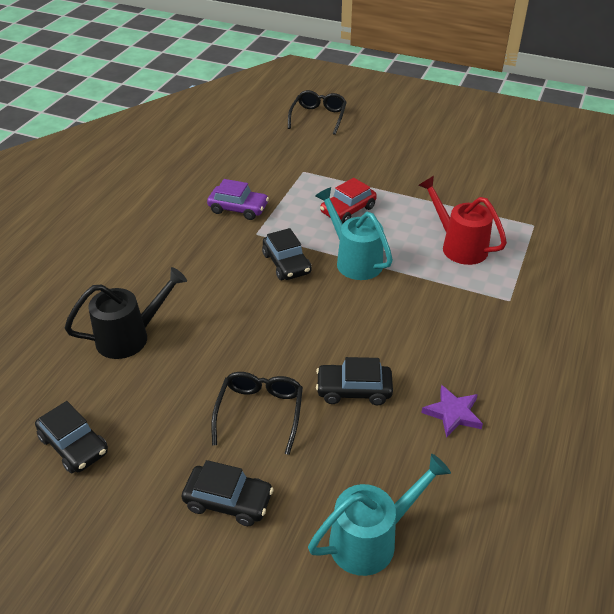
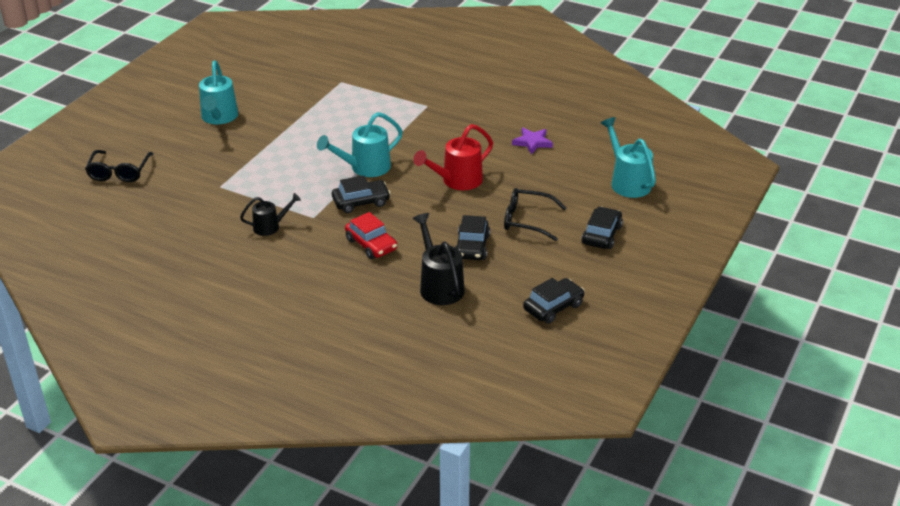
camera: 85 degrees left, 5 degrees down
(238, 209) = (270, 227): purple car -> black watering can
(318, 117) = (119, 172): black glasses -> black glasses turned 105 degrees counterclockwise
(348, 210) = (293, 166): red car -> red car (371, 244)
(354, 390) = (508, 179): black car -> black car (472, 247)
(424, 154) = (219, 118): none -> turquoise watering can
(459, 246) = (359, 118): red watering can -> red watering can (457, 181)

